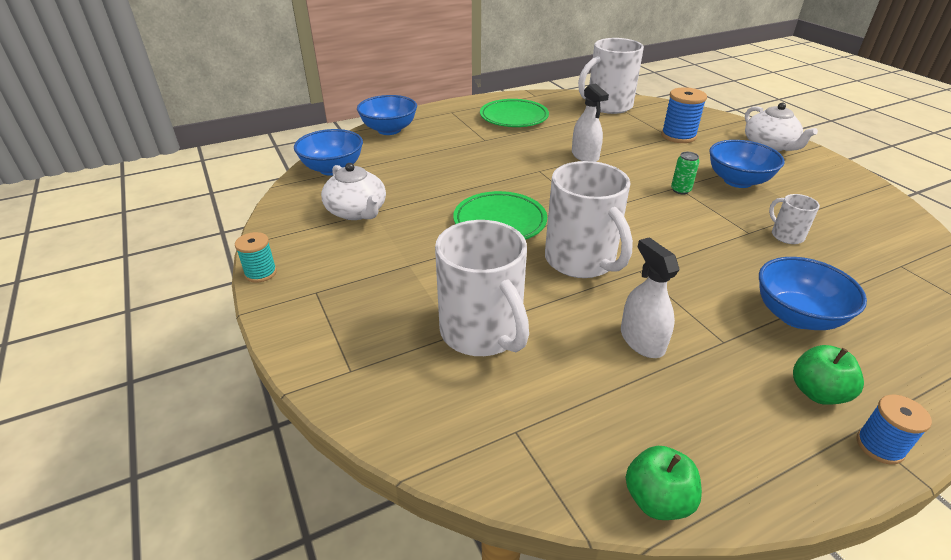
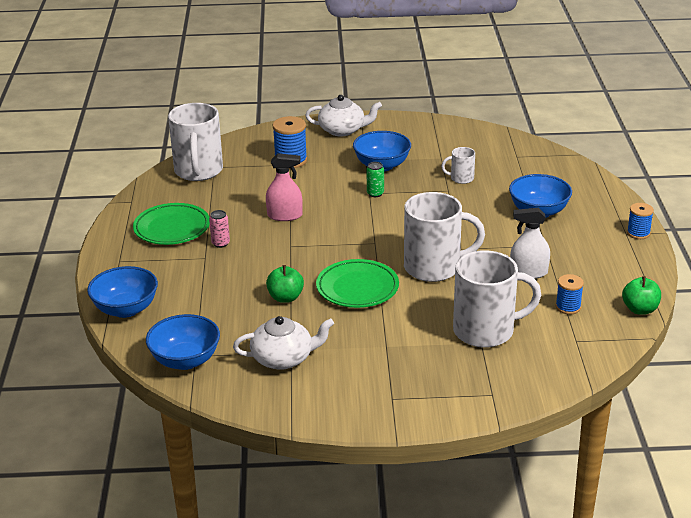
camera: 65 degrees left, 5 degrees down
(261, 273) = (346, 425): turquoise spool -> none
(511, 140) = (220, 243): none -> pink can
(585, 156) = (284, 216): white spray bottle -> pink spray bottle
(593, 402) = (568, 307): none -> blue spool
(817, 392) = (598, 233): green apple -> green apple (285, 298)

